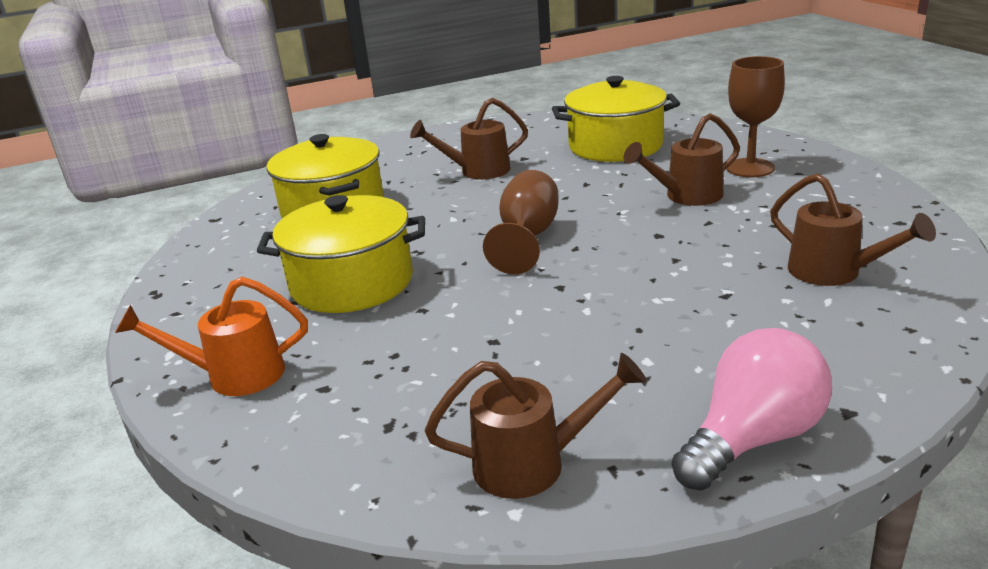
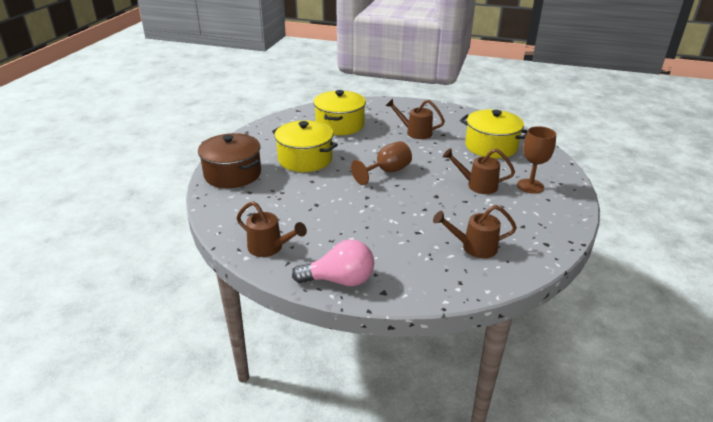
camera: 35 degrees right, 5 degrees up
(234, 375) = (232, 174): orange watering can -> brown pot
(833, 273) = (474, 247): brown watering can -> brown watering can turned 90 degrees clockwise

